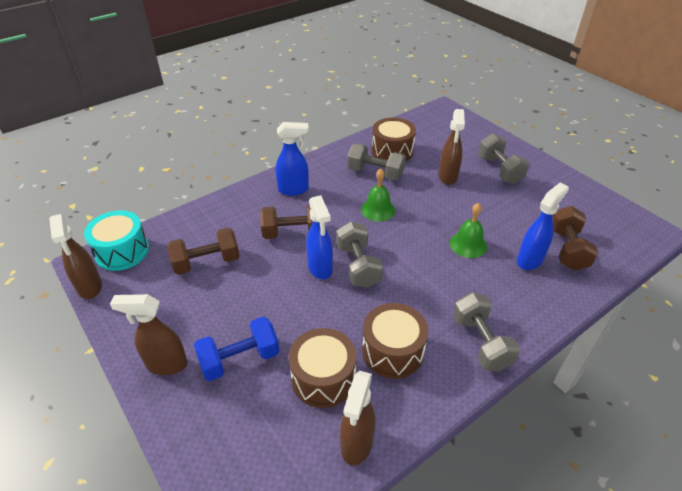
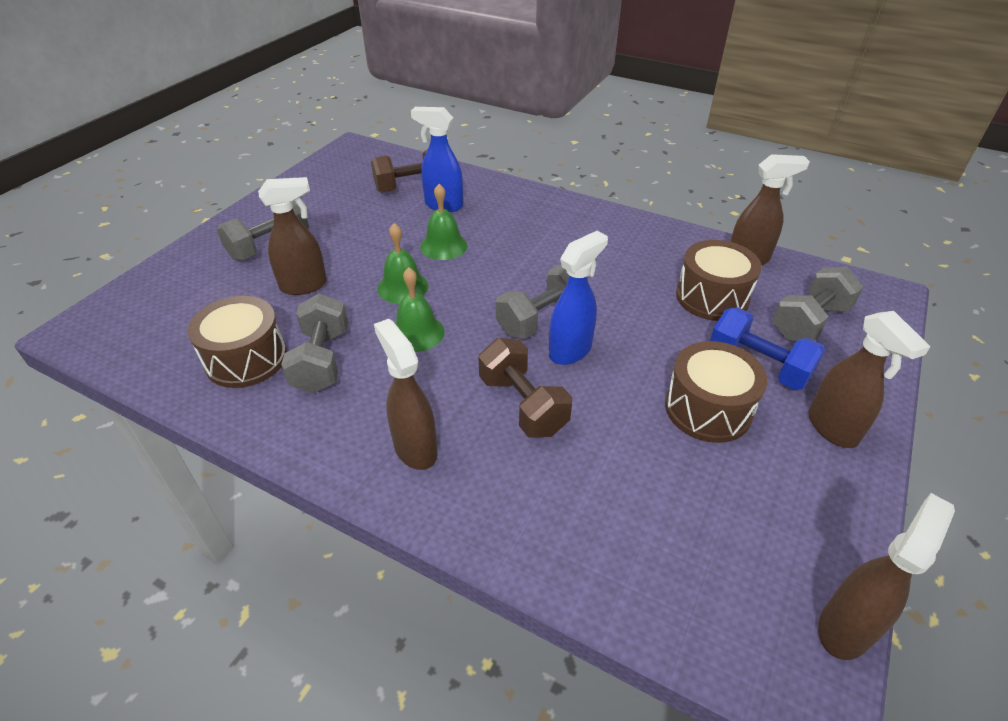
camera: 115 degrees left, 0 degrees up
(122, 251) = (740, 639): turquoise drum -> none
(207, 262) = (657, 482): brown dumbbell -> none
(294, 190) = (415, 448): blue spray bottle -> brown spray bottle
(392, 351) = (638, 263): brown drum -> brown drum (708, 409)
(426, 214) = (403, 287): none -> green bell
(481, 342) = (579, 217): grey dumbbell -> grey dumbbell (809, 322)

